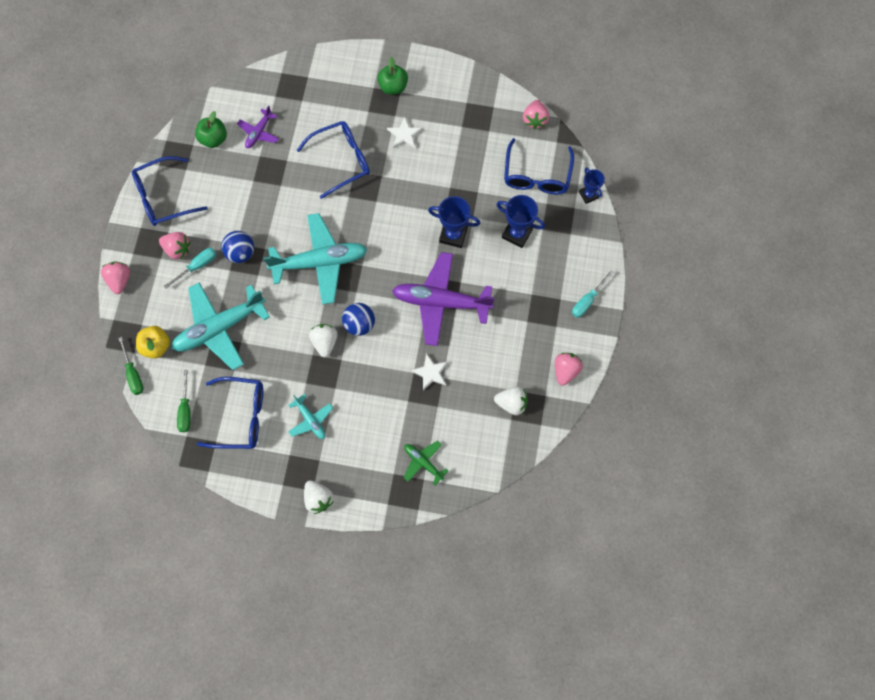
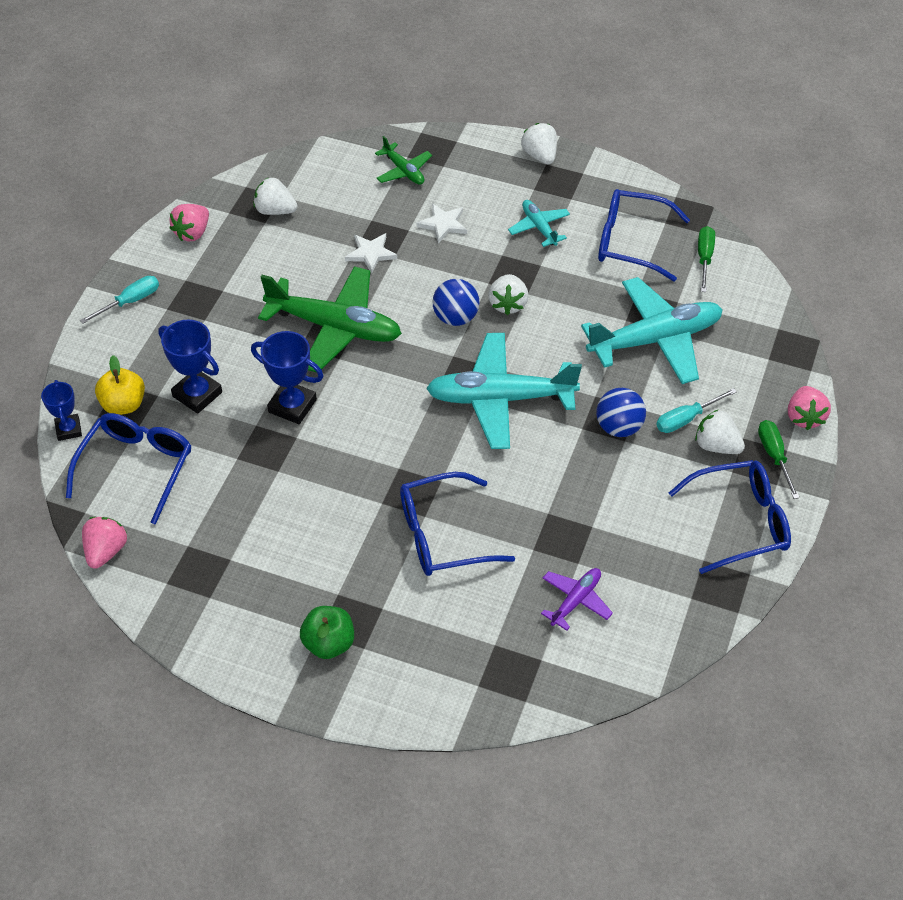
camera: 170 degrees left, 20 degrees down
(133, 374) = (777, 304): green screwdriver -> green screwdriver (774, 456)
(156, 346) = (746, 331): yellow apple -> yellow apple (123, 404)
(177, 249) = (716, 445): pink strawberry -> white strawberry
(213, 139) = (655, 602): green apple -> none
(404, 135) = (329, 560): white star -> white star (443, 224)
(441, 302) = (335, 327): purple plane -> green plane

